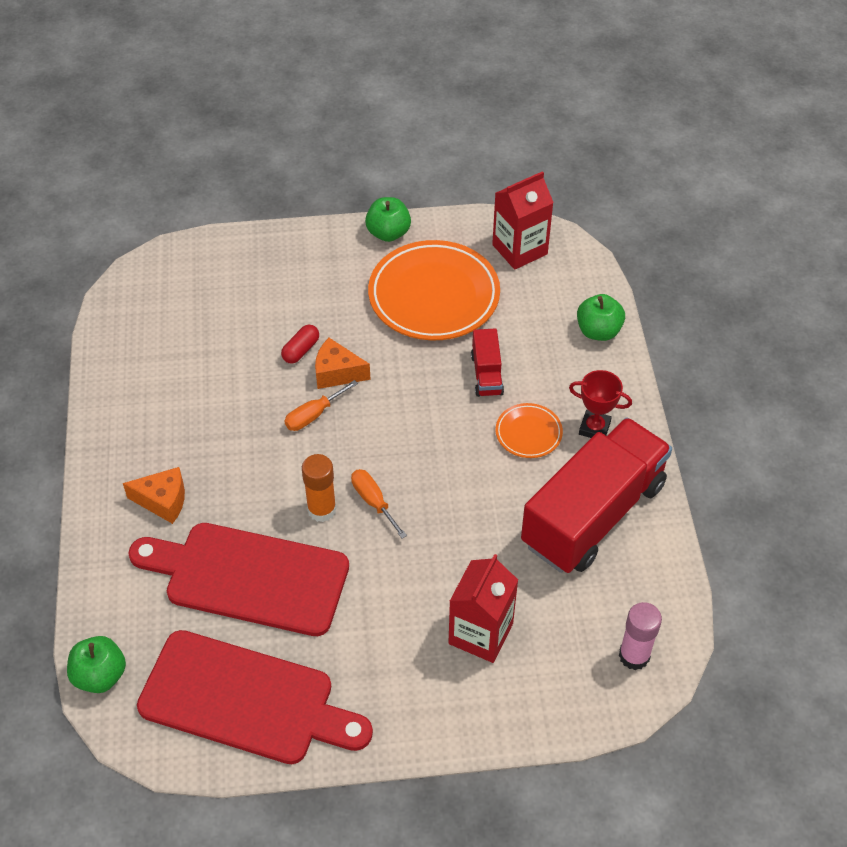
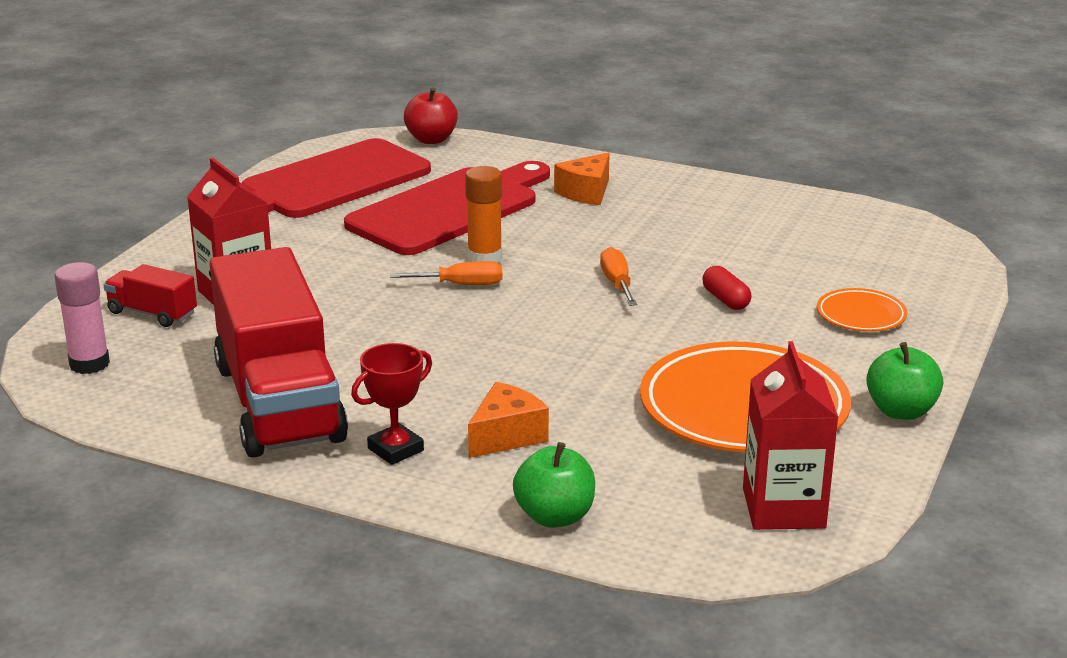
camera: 120 degrees right, 25 degrees down
(100, 675) = (431, 139): green apple -> red apple
(337, 373) = (667, 311): orange cheese -> orange cheese (506, 436)
(486, 374) = (566, 403): red truck -> red truck (152, 313)
(528, 433) = (442, 401): orange plate -> orange plate (861, 315)

